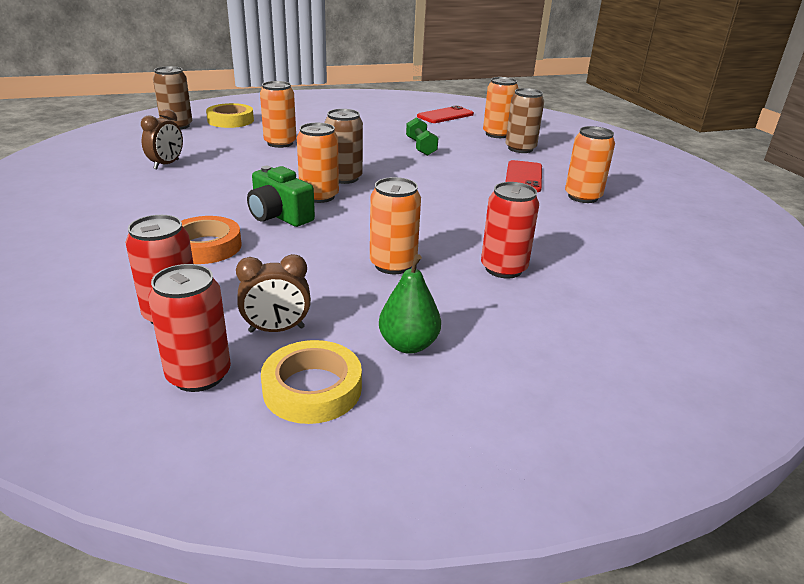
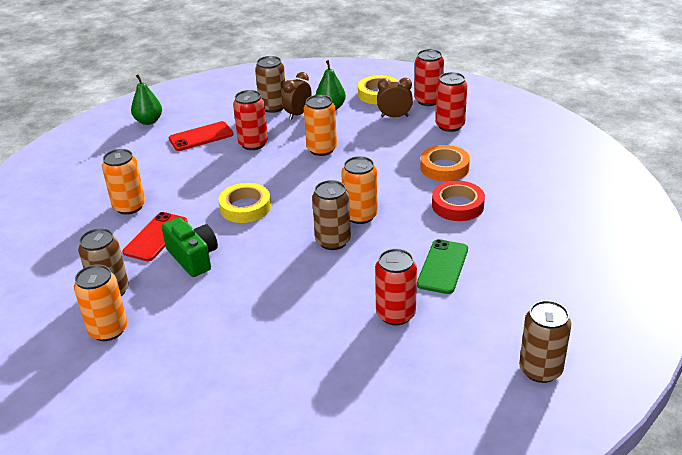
camera: 165 degrees left, 5 degrees up
(166, 164) = (513, 271): brown clock -> brown clock (298, 114)
(202, 208) = (457, 205): none -> red tape
(230, 120) = (469, 387): yellow tape -> yellow tape (245, 207)
(234, 165) = (443, 267): none -> green phone
(279, 216) = (394, 194): green camera -> green camera (193, 257)
(280, 143) = (395, 314): orange can -> red can
(421, 147) = (227, 299): green dumbbell -> none
(445, 115) = (138, 397): red phone -> red phone (201, 137)
(524, 340) = (273, 107): none -> brown can
(714, 299) = (149, 121): none -> green pear

